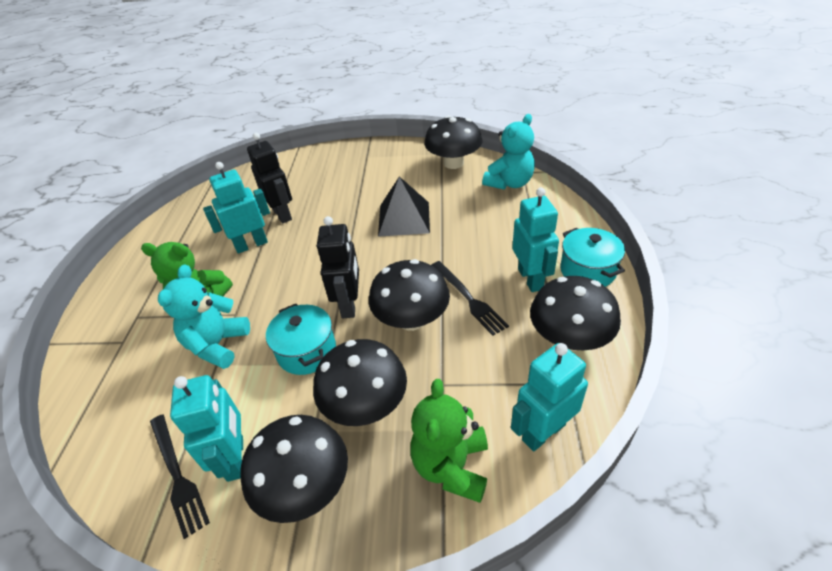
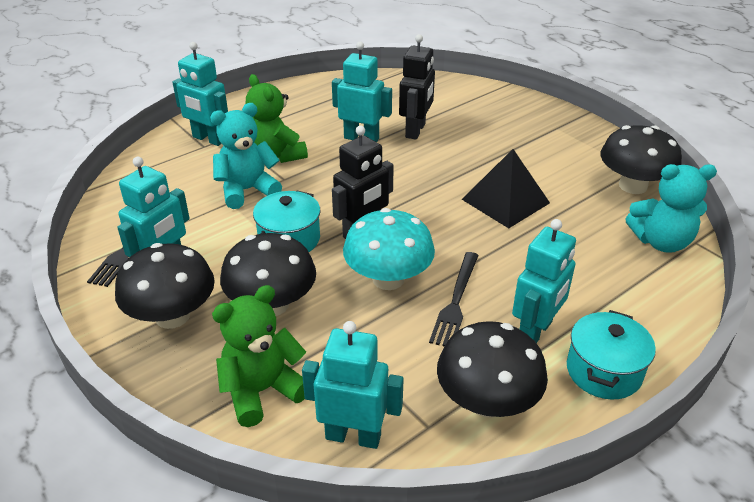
camera: 45 degrees right, 5 degrees down
(118, 333) = (208, 139): none -> turquoise robot
(411, 319) = (388, 279): black mushroom -> turquoise mushroom

